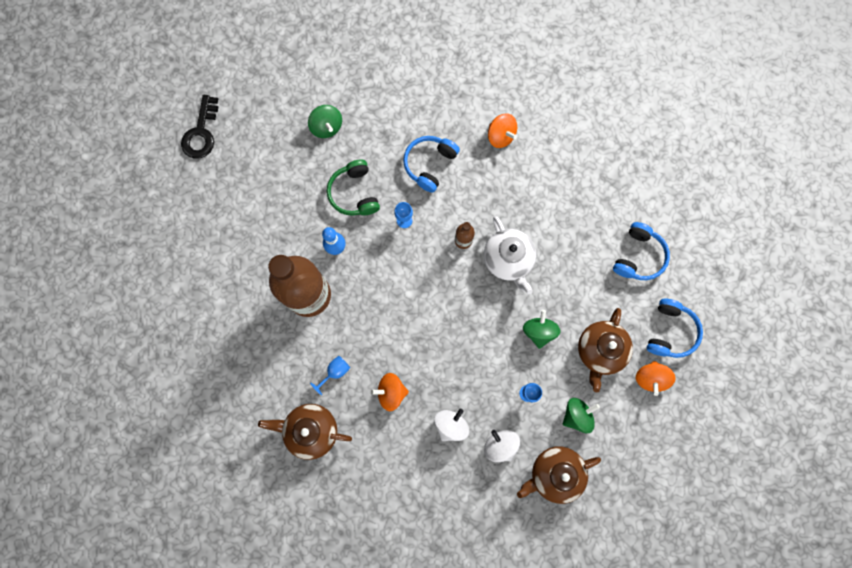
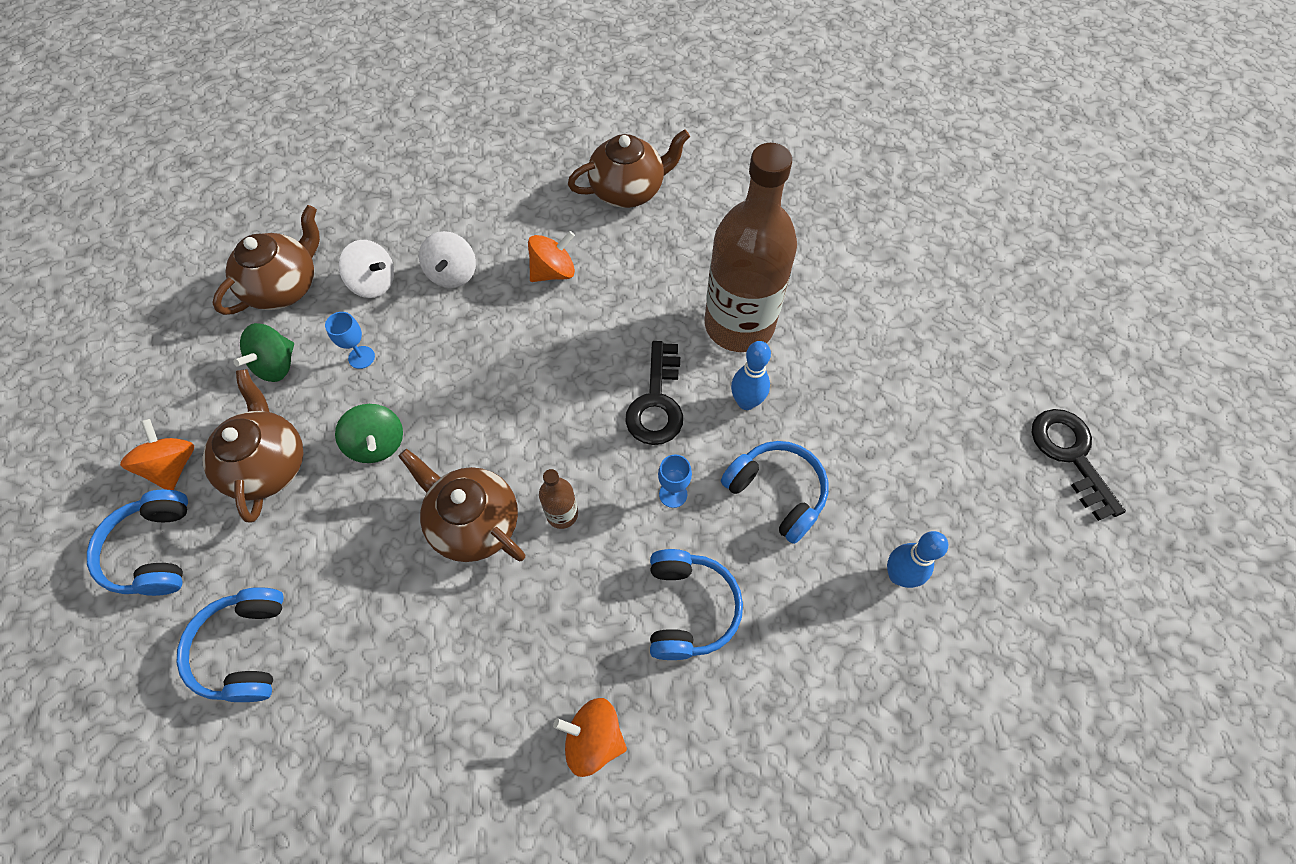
camera: 150 degrees right, 15 degrees down
(327, 127) = (898, 575): green spinning top -> blue bowling pin
(335, 372) = (641, 259): blue goblet -> none
(354, 193) = (776, 493): green headphones -> blue headphones
(382, 274) = (656, 402): none -> black key
(508, 260) = (474, 522): white teapot -> brown teapot

